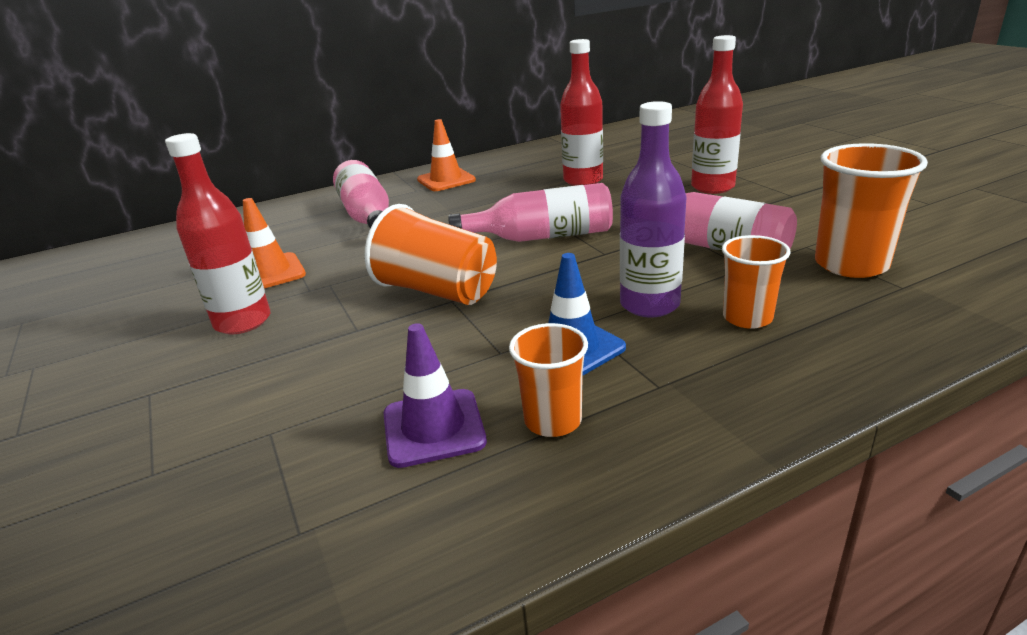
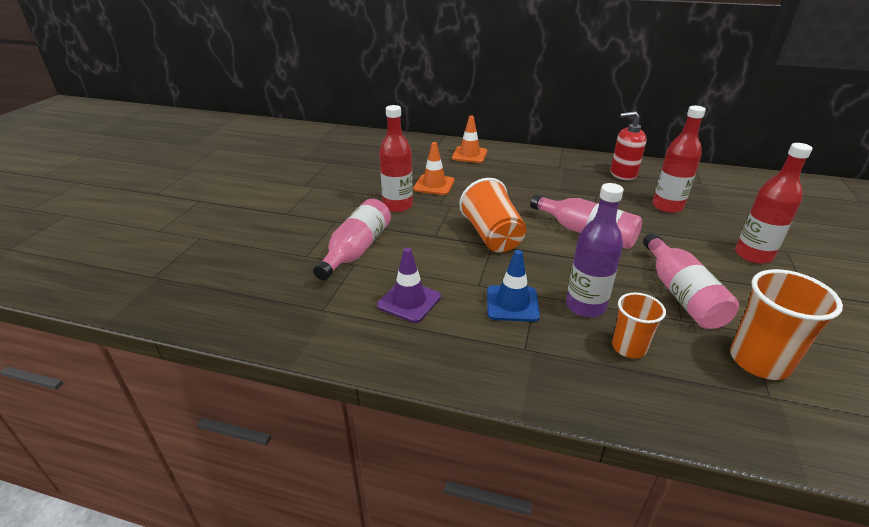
camera: 40 degrees right, 5 degrees up
(367, 215) = (513, 172): pink bottle -> pink bottle (357, 250)
(446, 180) = (584, 167): orange traffic cone -> orange traffic cone (469, 155)
(497, 171) = (623, 174): none -> red soap dispenser
(553, 420) = (457, 331): orange cup -> none

